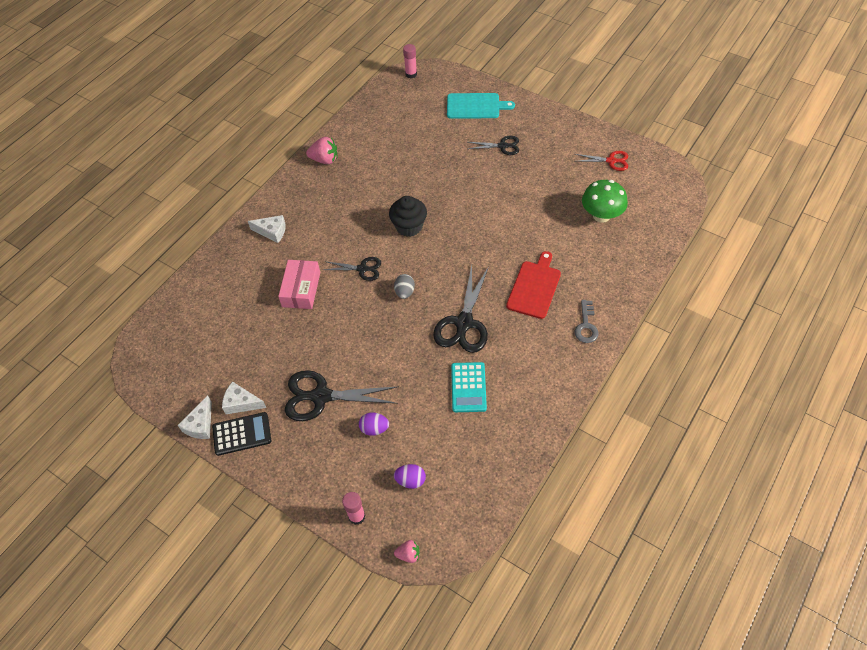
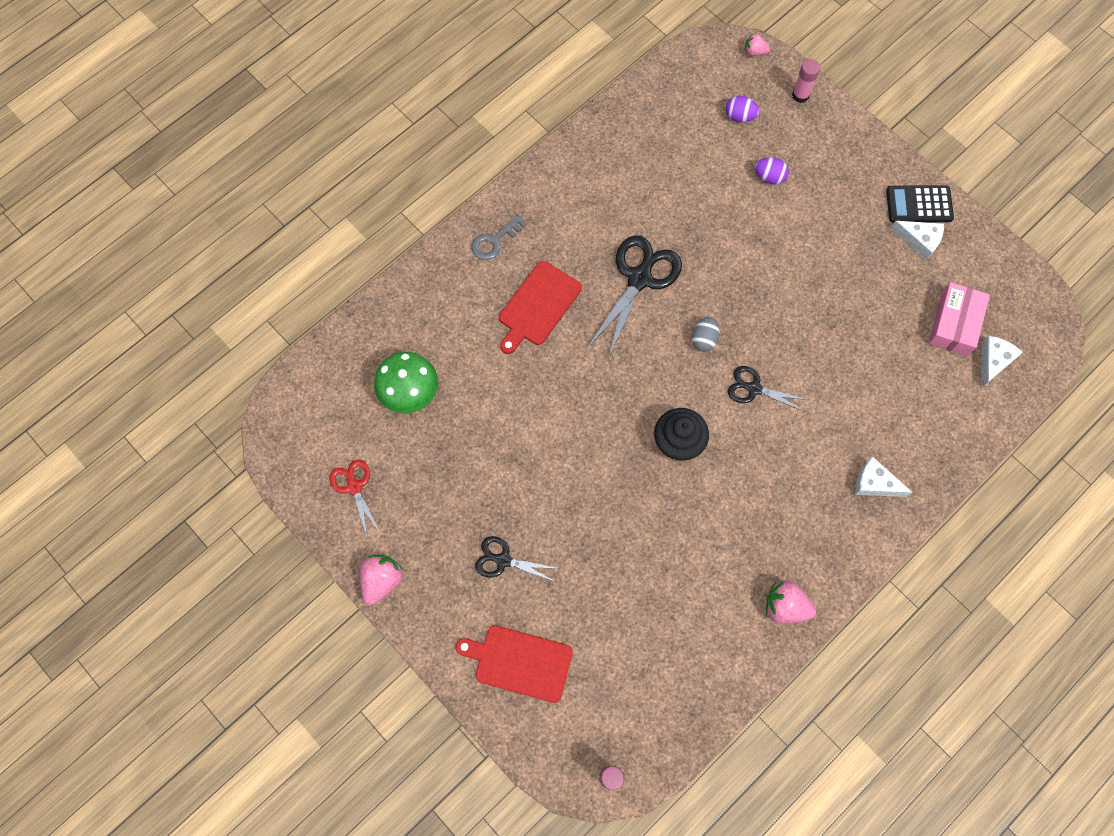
camera: 170 degrees left, 15 degrees up
(200, 425) = (967, 226): white cheese -> white cheese (993, 361)
(301, 289) = (839, 377): pink box -> pink box (954, 324)
(320, 396) = (826, 227): black scissors -> none
(468, 387) = (655, 199): turquoise calculator -> none
(475, 106) = (519, 662): turquoise cutting board -> red cutting board
(571, 123) = (382, 580): none -> pink strawberry
(586, 325) = (494, 240): grey key -> grey key turned 150 degrees counterclockwise
(611, 161) = (354, 486): red scissors -> red scissors turned 45 degrees clockwise

